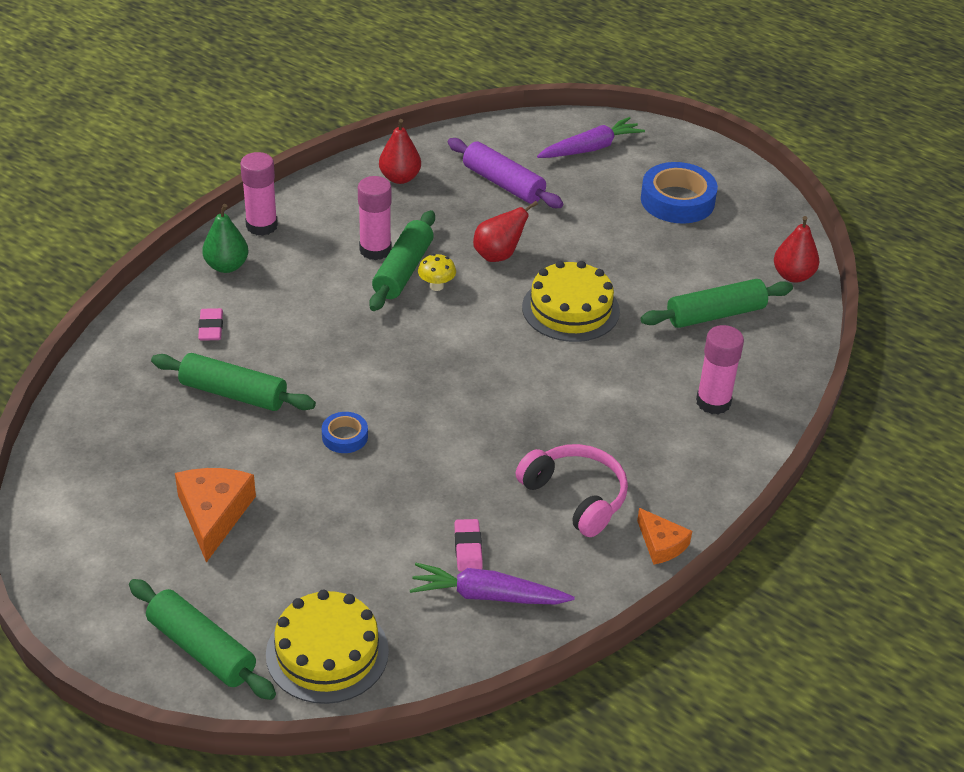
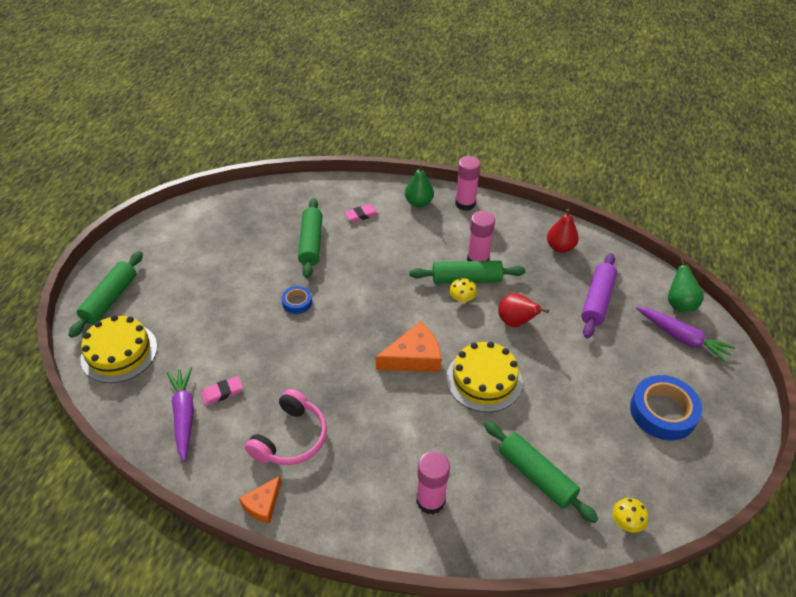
camera: 70 degrees right, 5 degrees up
(213, 514) = (211, 269): orange cheese -> orange cheese (414, 357)
(543, 130) = (679, 304): none -> green pear
(793, 276) = (626, 523): red pear -> yellow mushroom

